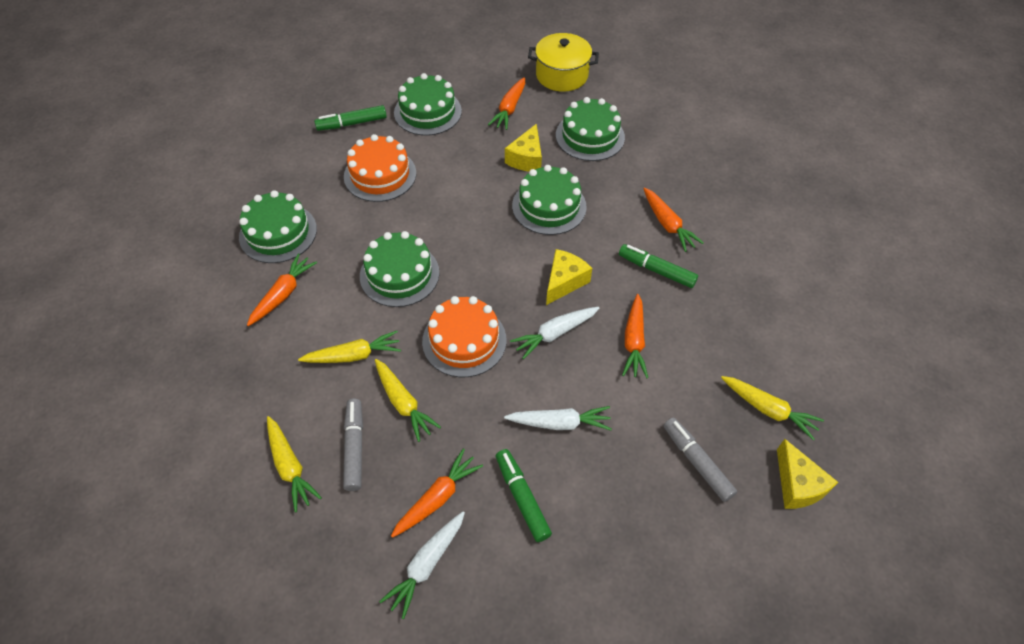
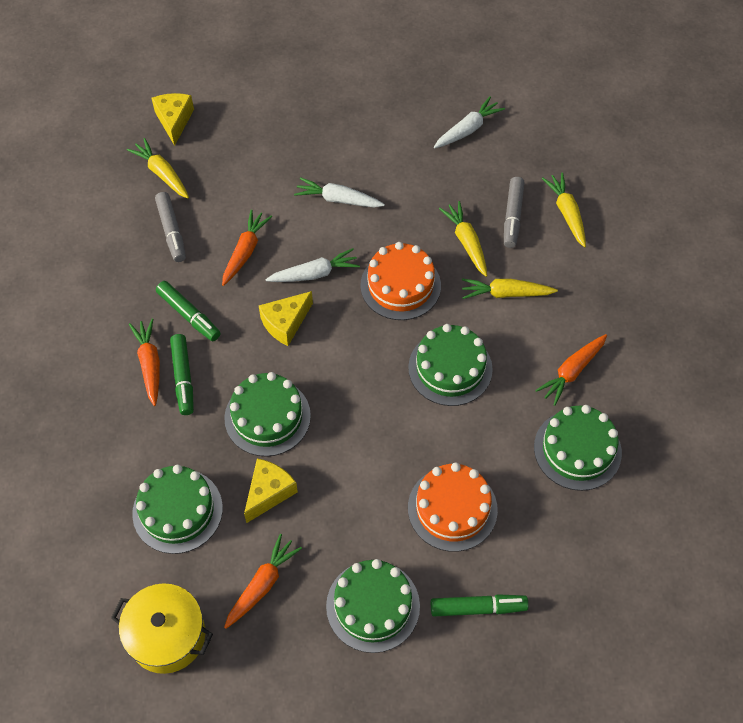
camera: 165 degrees left, 5 degrees up
(437, 497) = (451, 168): orange carrot -> none
(522, 497) = (386, 155): green marker -> green marker (183, 378)
(697, 462) = (241, 150): grey marker -> grey marker (171, 231)

